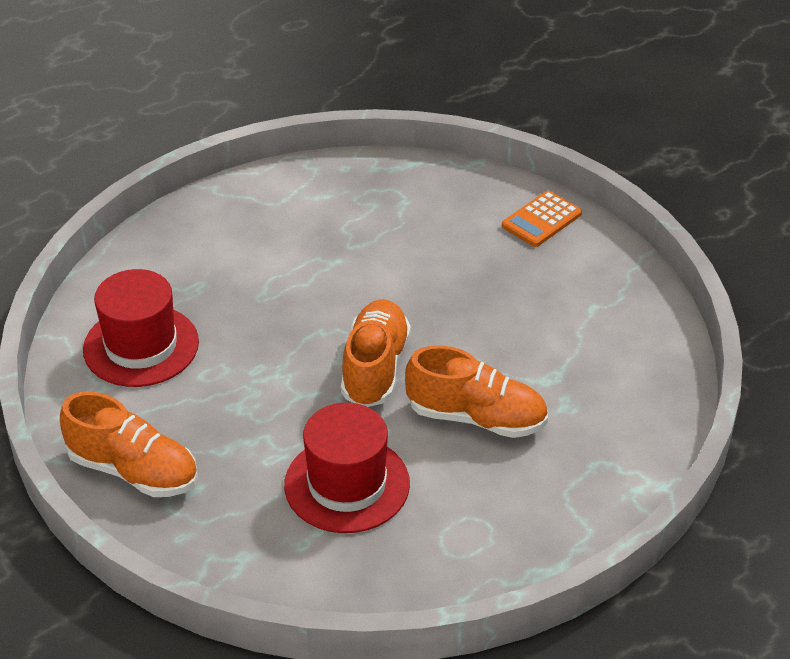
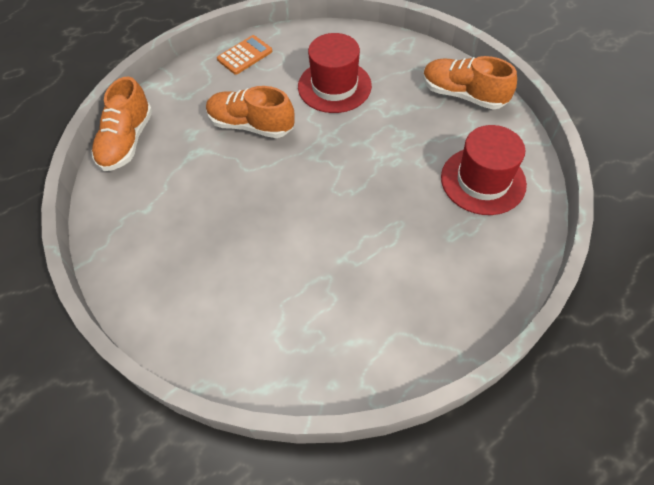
camera: 175 degrees left, 15 degrees up
(375, 368) = (314, 161): orange shoe -> orange shoe (127, 141)
(541, 220) = (157, 304): orange calculator -> orange calculator (245, 55)

